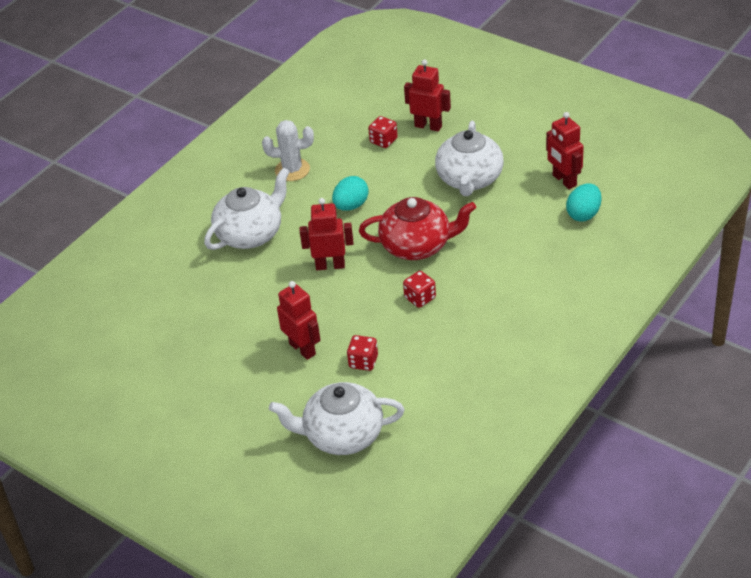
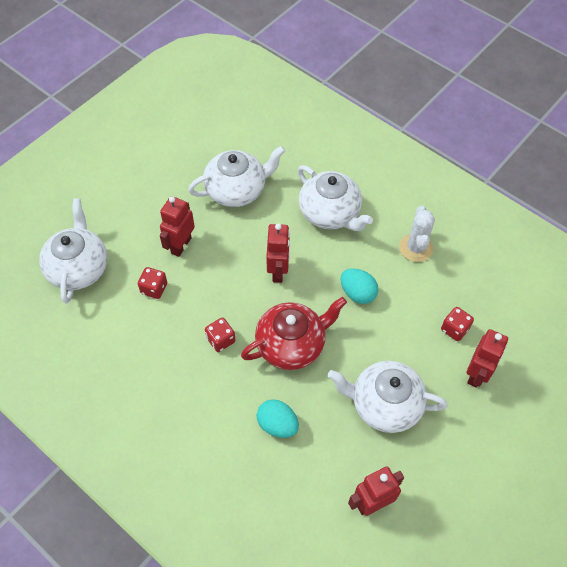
camera: 90 degrees right, 15 degrees up
(220, 313) = (237, 190): none -> white teapot
(302, 349) = (181, 245): red robot -> red robot turned 150 degrees clockwise
(417, 246) = (291, 344): red teapot -> red teapot turned 120 degrees counterclockwise
(583, 214) = (313, 514): turquoise egg -> turquoise egg (277, 425)

